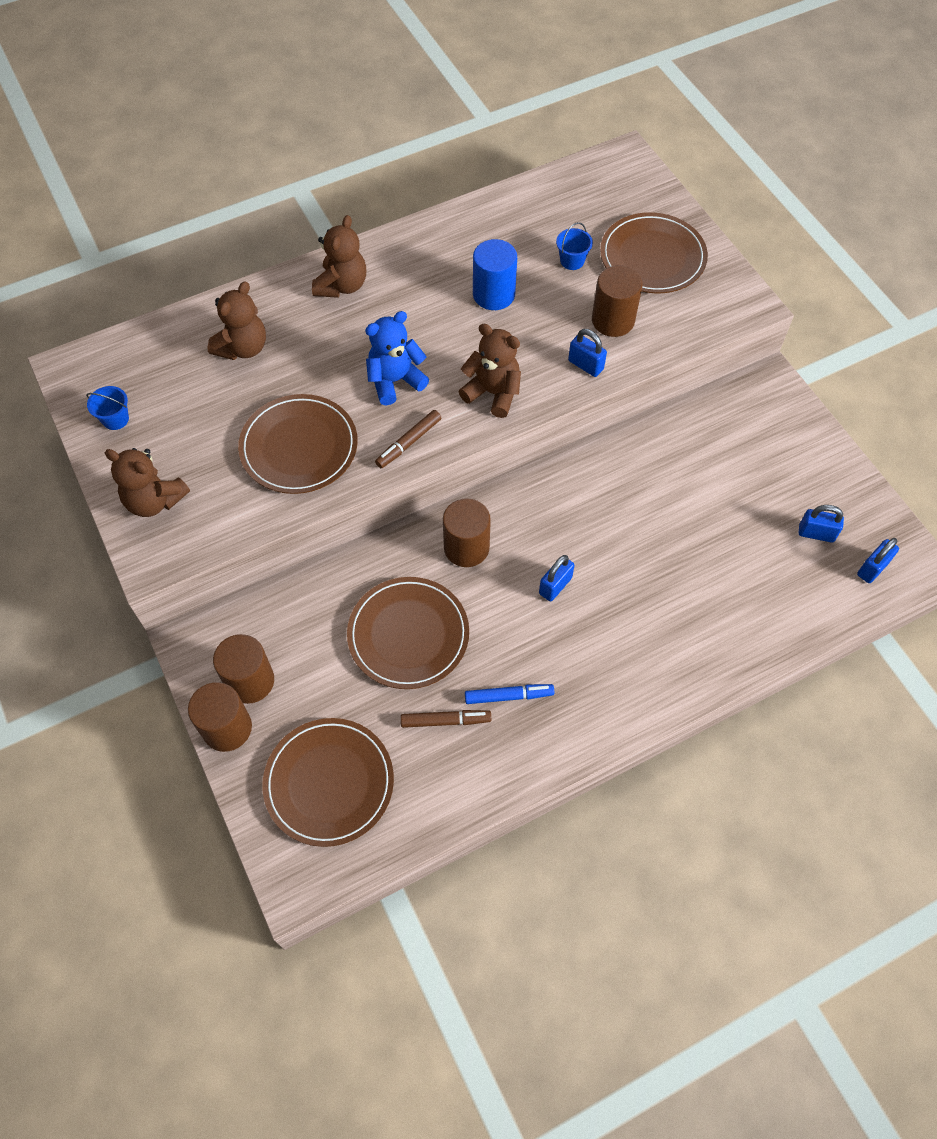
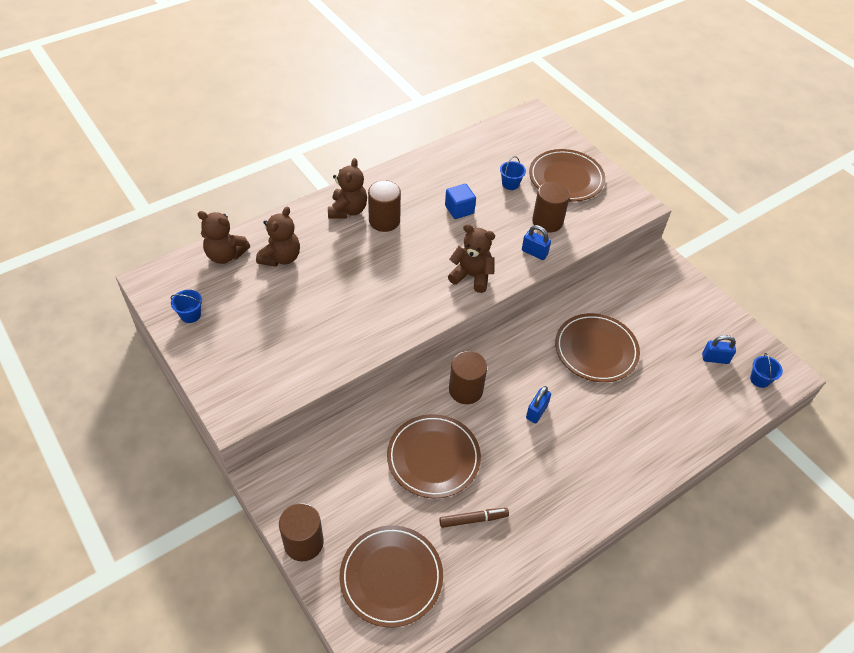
camera: 10 degrees left, 10 degrees down
(154, 501) = (229, 372): brown teddy bear -> brown teddy bear (225, 255)
(250, 681) = (316, 504): brown cylinder -> brown cylinder (384, 221)
(299, 447) = (335, 324): brown plate -> brown plate (596, 350)
(395, 381) = (398, 273): blue teddy bear -> none
(408, 443) = (416, 315): brown marker -> none
(493, 294) = (459, 209): blue cylinder -> blue cube
(508, 696) = (517, 496): blue marker -> none
(872, 568) = (759, 379): blue padlock -> blue bucket

